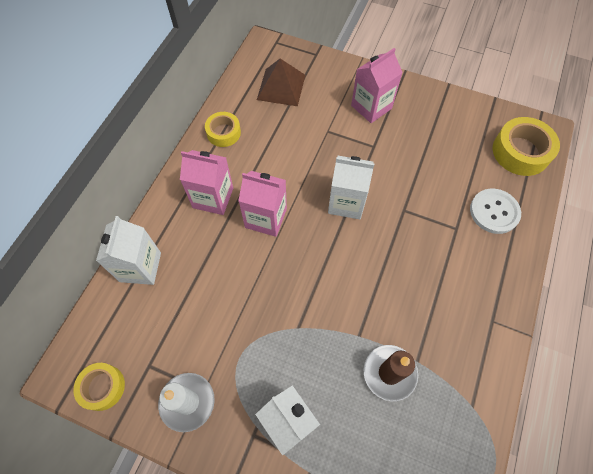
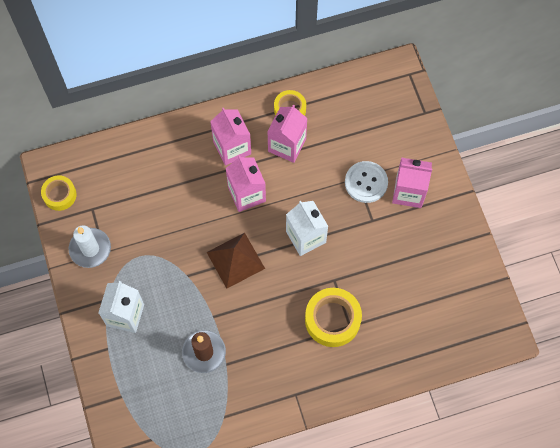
camera: 50 degrees right, 5 degrees up
(140, 267) = (146, 148): white carton -> none
(252, 157) = (287, 145): none -> pink carton
(281, 87) = (367, 114): brown pyramid -> brown pyramid (235, 260)
(494, 212) = (388, 343): white button -> white button (366, 182)
(520, 152) = (464, 330): yellow tape -> yellow tape (332, 319)

